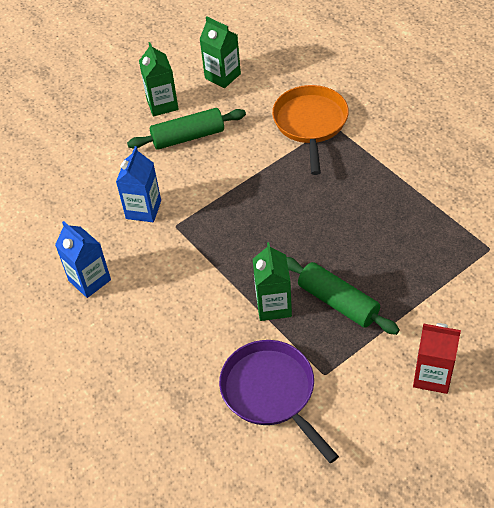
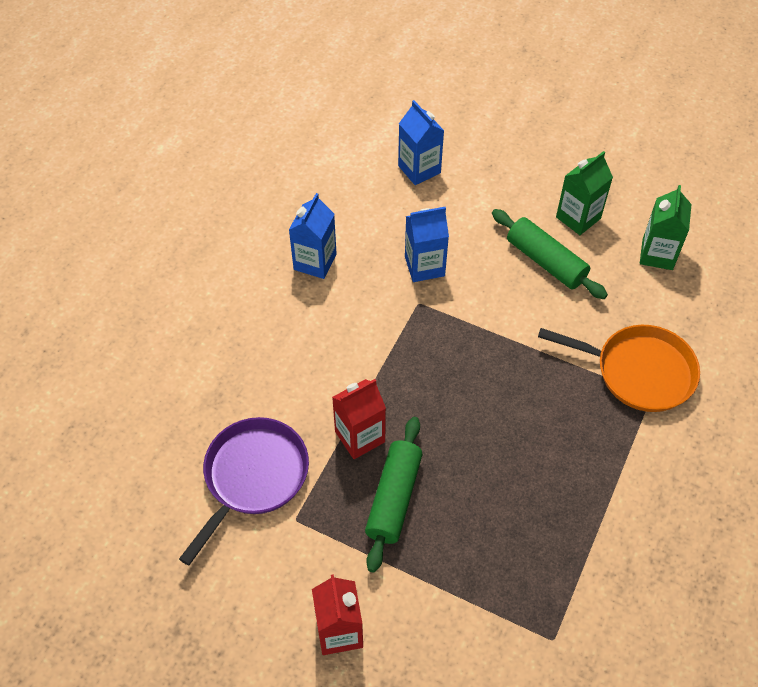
camera: 60 degrees right, 5 degrees up
(47, 179) = (419, 169): none -> blue carton
(273, 306) = (360, 437): green carton -> red carton
(310, 123) = (638, 371): orange pan -> orange pan turned 45 degrees clockwise

